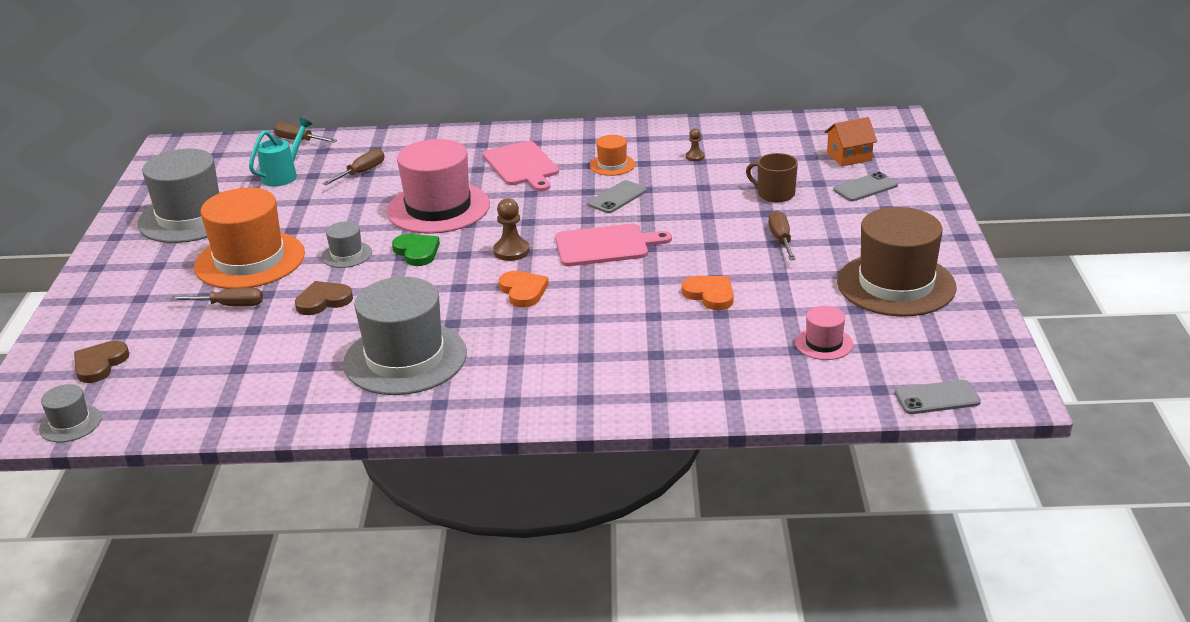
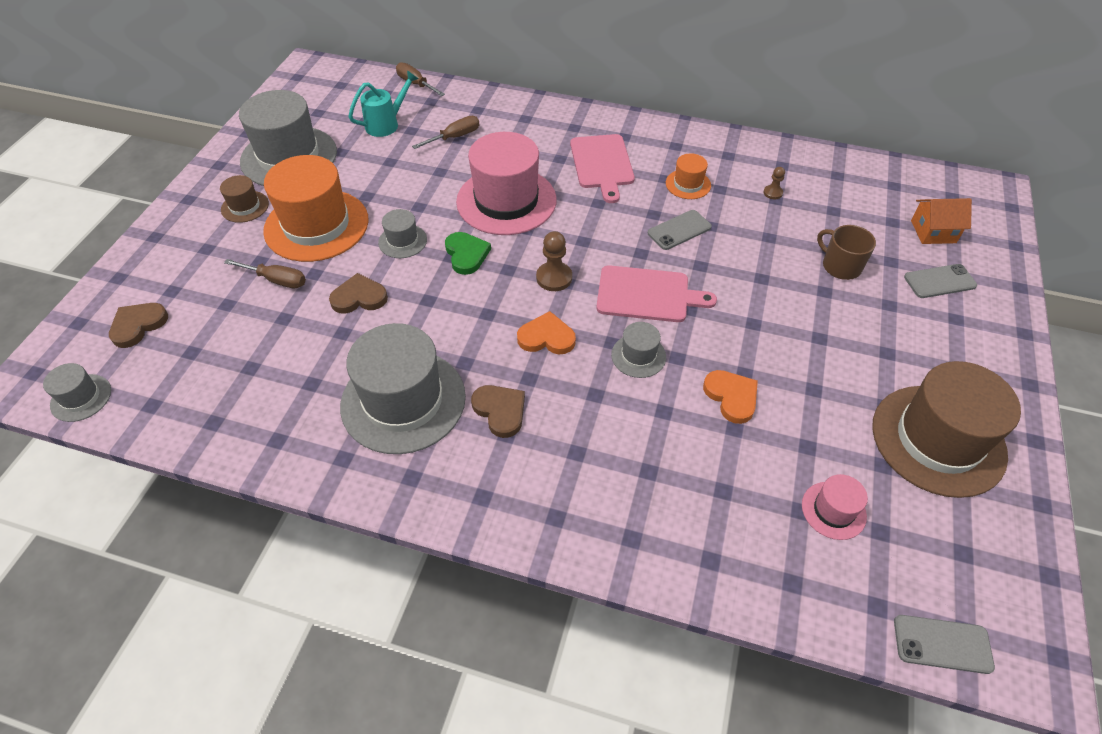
camera: 15 degrees right, 20 degrees up
(164, 261) = (245, 206): none -> brown hat
(502, 346) = (500, 411): none -> brown heart
(523, 291) = (546, 337): orange heart -> orange heart turned 75 degrees counterclockwise
(615, 286) = (638, 356): none -> grey hat
(781, 240) = (829, 335): brown screwdriver -> none

